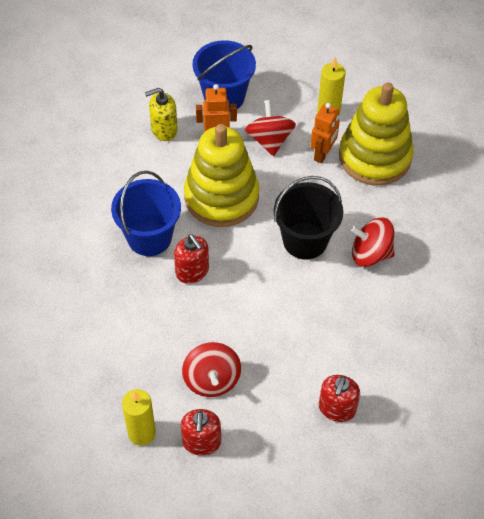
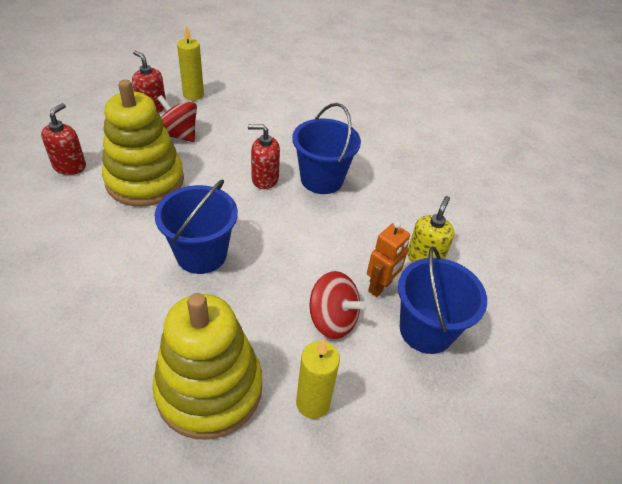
camera: 130 degrees right, 10 degrees down
(221, 197) = (309, 240): yellow stacking toy -> yellow stacking toy (145, 181)
(305, 240) = (201, 254): black bucket -> blue bucket
(322, 154) = (267, 346): orange robot -> none
(337, 408) = (70, 166): red soap dispenser -> red soap dispenser turned 45 degrees clockwise
(370, 254) = (129, 283): red spinning top -> none

